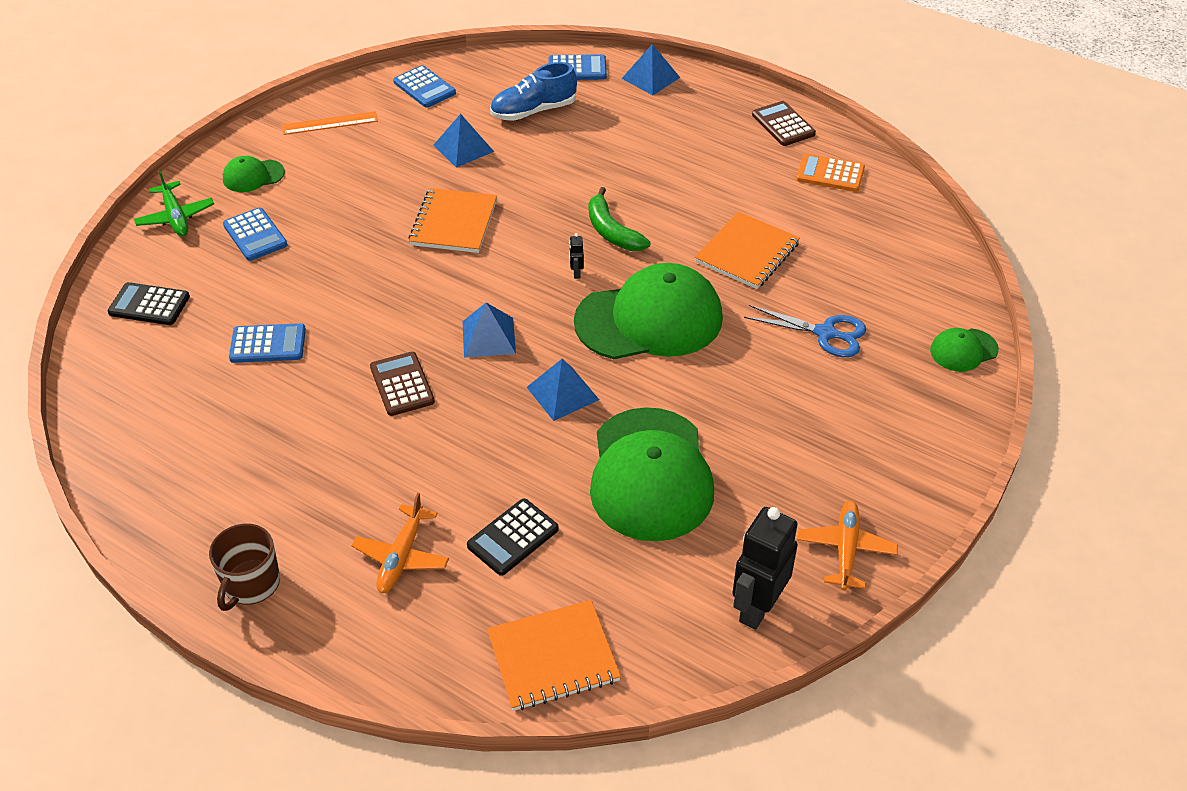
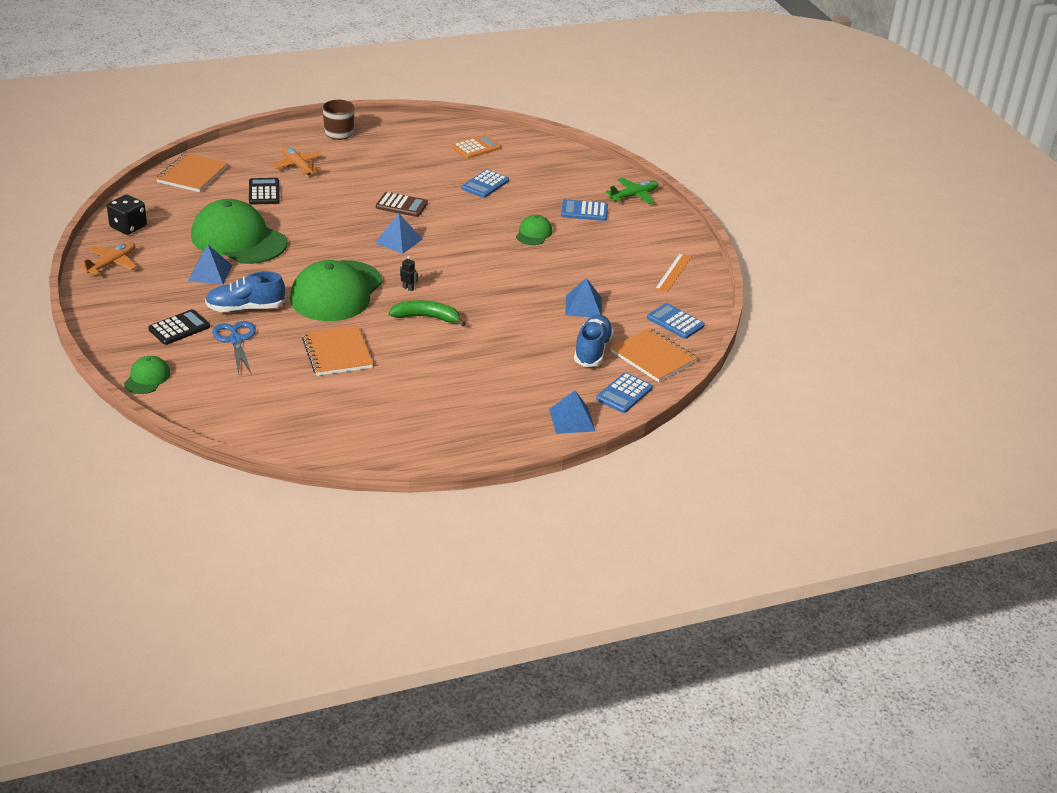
camera: 125 degrees right, 10 degrees down
(149, 305) = (562, 167): black calculator -> black calculator (179, 328)
(175, 217) = (633, 196): green plane -> green plane turned 135 degrees clockwise
(253, 176) = (645, 229): green cap -> green cap (533, 233)
(424, 87) = (675, 322): blue calculator -> blue calculator turned 45 degrees clockwise
(453, 223) = (510, 271): orange notebook -> orange notebook (653, 357)
(562, 393) = (326, 242): blue pyramid -> blue pyramid (210, 273)
(757, 608) = (128, 227): black robot -> black dice
(767, 366) = (245, 308): none -> blue shoe
(783, 124) = (438, 446): brown calculator -> none
(825, 333) = (236, 340): blue scissors -> blue scissors turned 105 degrees clockwise
(830, 174) = (358, 431): orange calculator -> orange calculator (476, 148)
(845, 550) = (112, 264): orange plane -> orange plane turned 105 degrees counterclockwise

